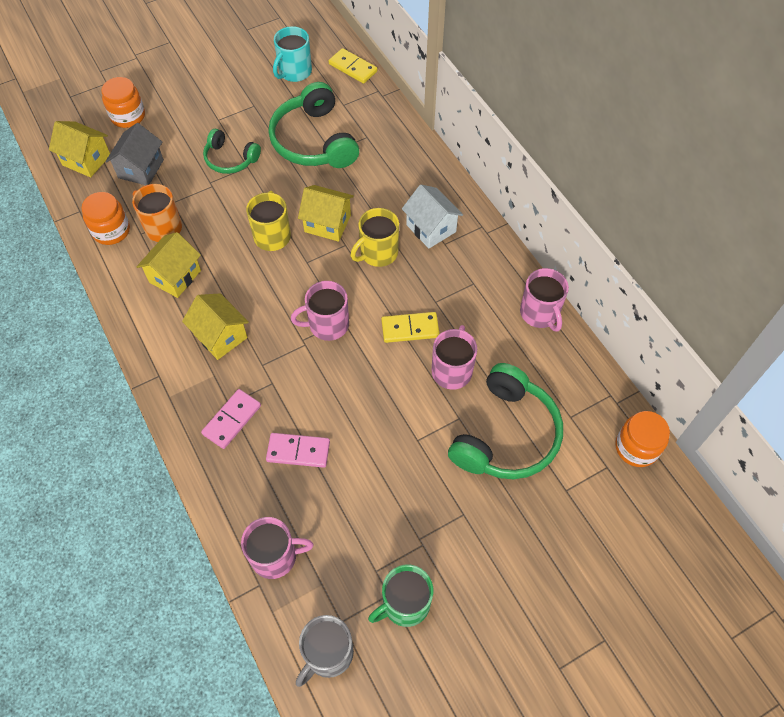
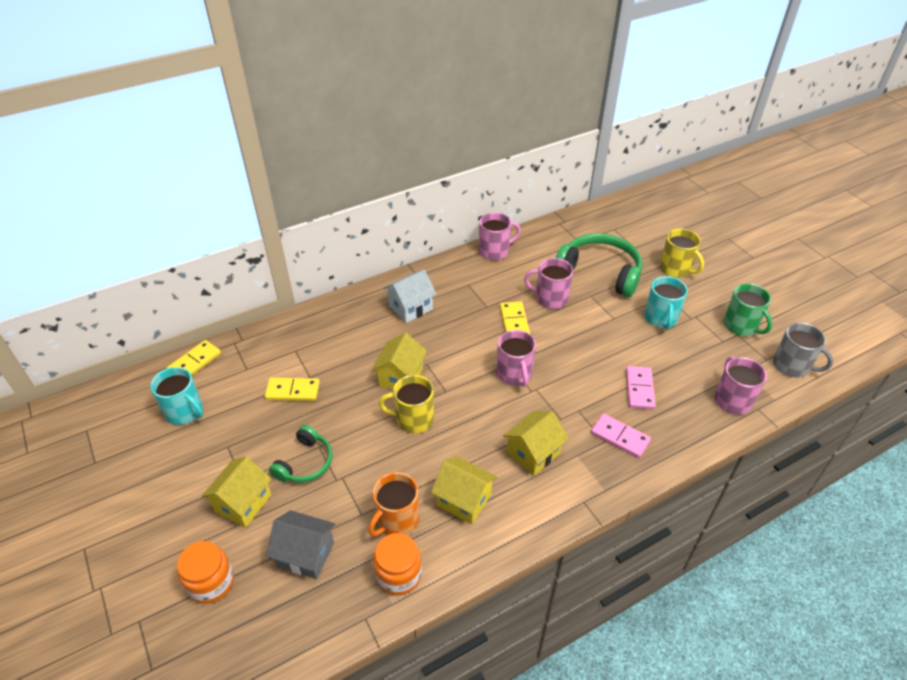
camera: 90 degrees left, 15 degrees down
(86, 160) = (280, 624): yellow house -> yellow house (243, 503)
(313, 141) = (293, 391): green headphones -> yellow domino
(378, 253) = (436, 341): yellow mug -> yellow mug (676, 269)
(418, 498) = (660, 318): none -> turquoise mug
(636, 447) = (597, 216): orange jar -> none

